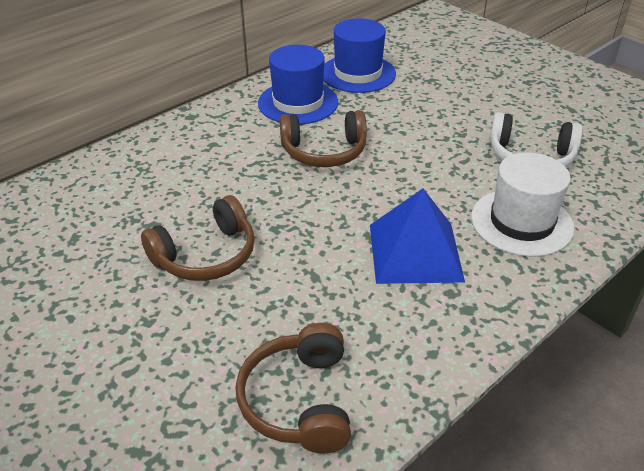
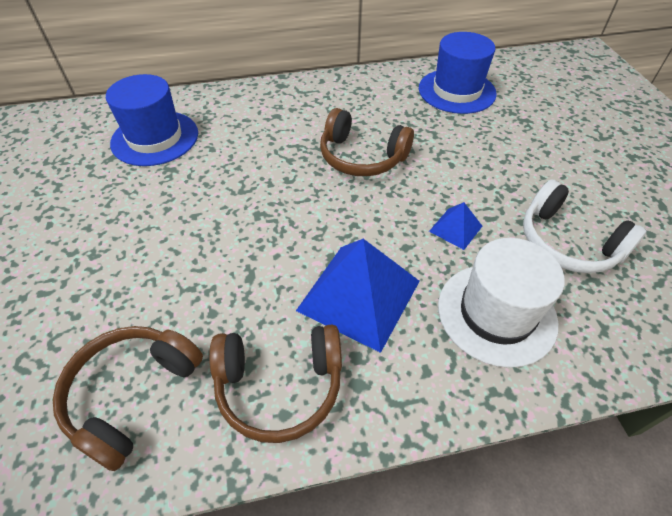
camera: 30 degrees right, 10 degrees up
(206, 255) = (184, 215): brown headphones -> brown headphones (280, 386)
(298, 102) = (378, 102): blue hat -> blue hat (155, 138)
(445, 177) = (455, 228): none -> blue pyramid

